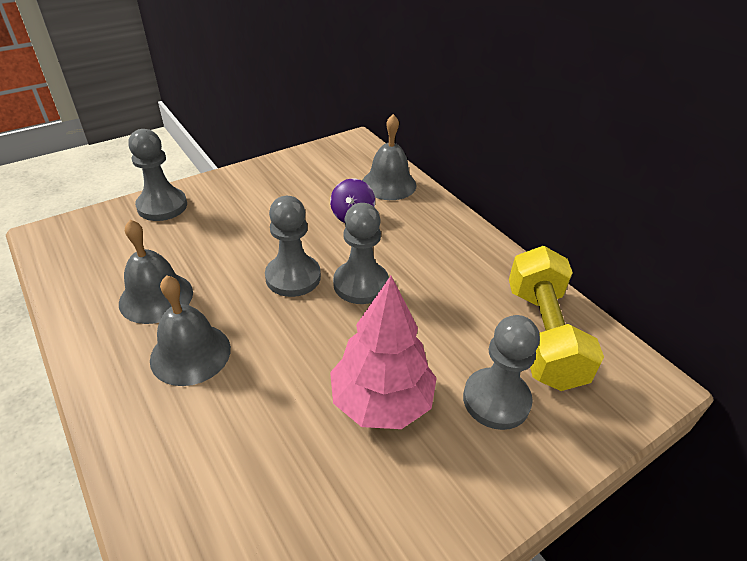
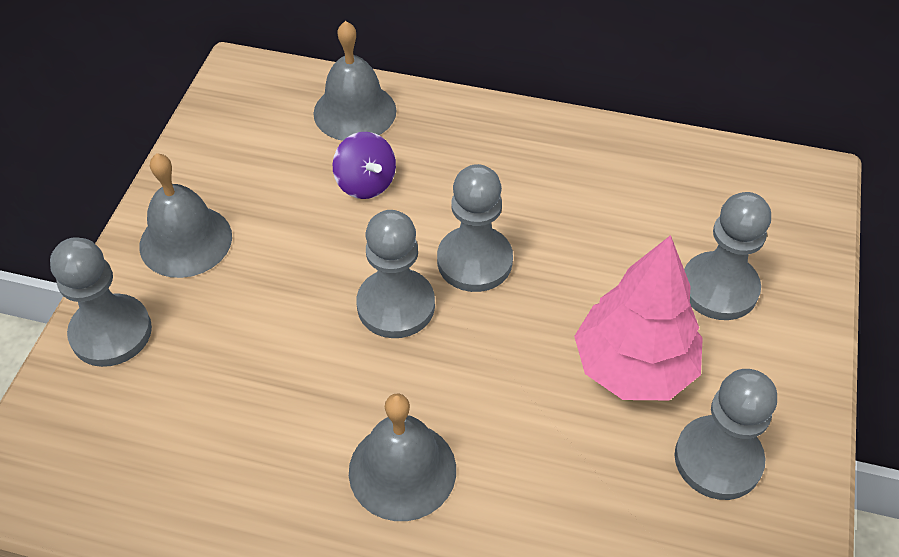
camera: 40 degrees left, 10 degrees up
(156, 297) = (276, 445): grey bell -> grey bell (185, 241)
(366, 499) = (718, 459): none -> grey pawn
(543, 335) = (691, 193): yellow dumbbell -> none

